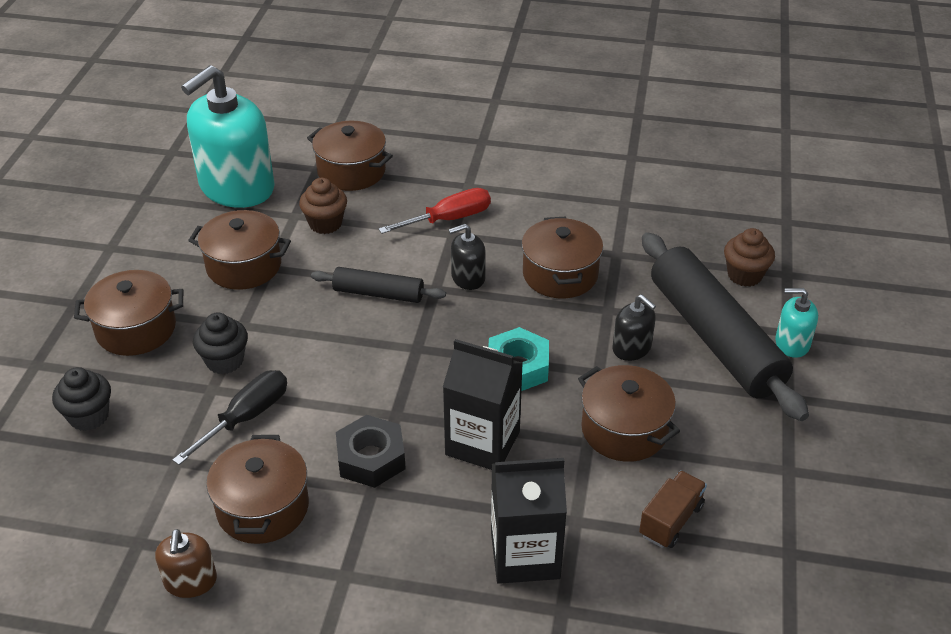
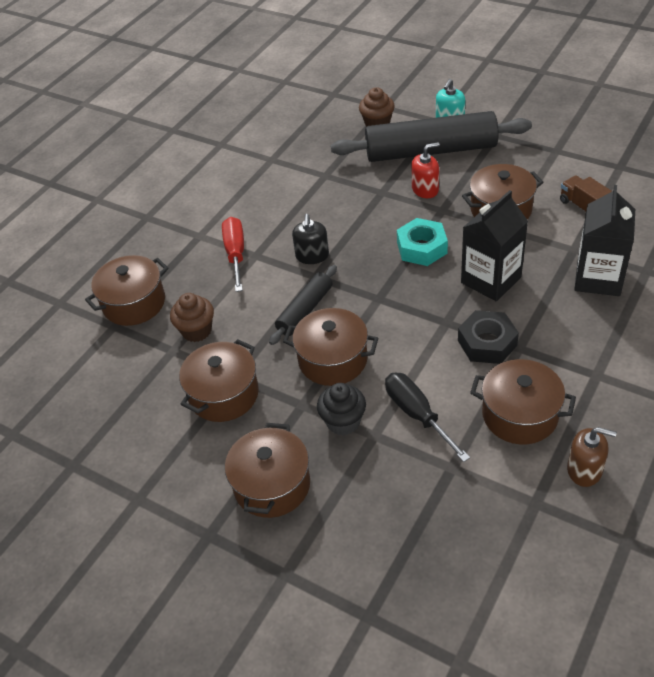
camera: 65 degrees left, 5 degrees up
(89, 416) = (375, 531): black cupcake -> none
(236, 187) = (105, 387): turquoise soap dispenser -> none
(560, 274) = (333, 207): brown pot -> brown pot (333, 360)
(632, 348) = (425, 189): black soap dispenser -> red soap dispenser

